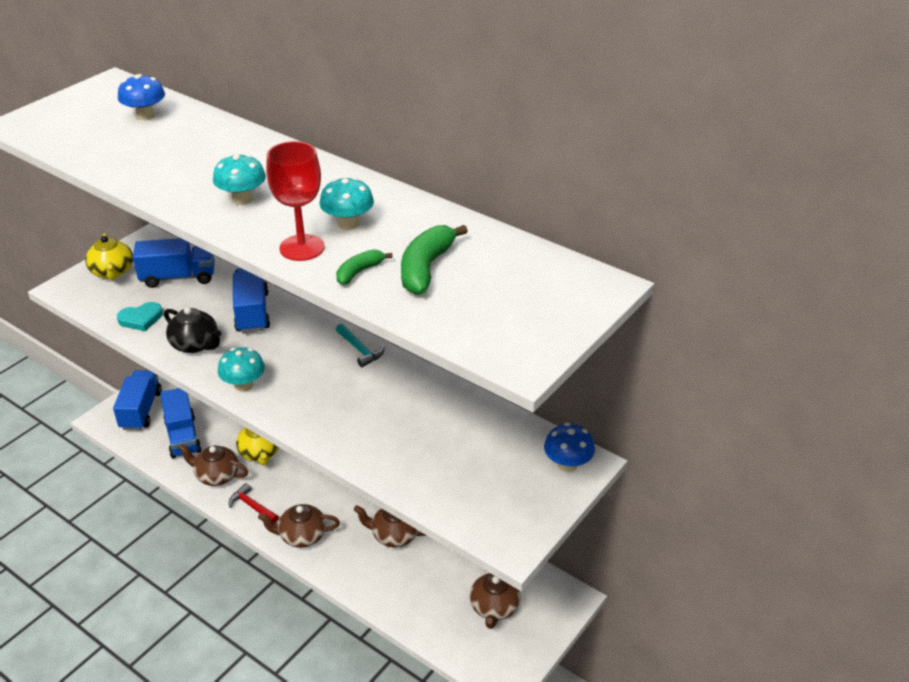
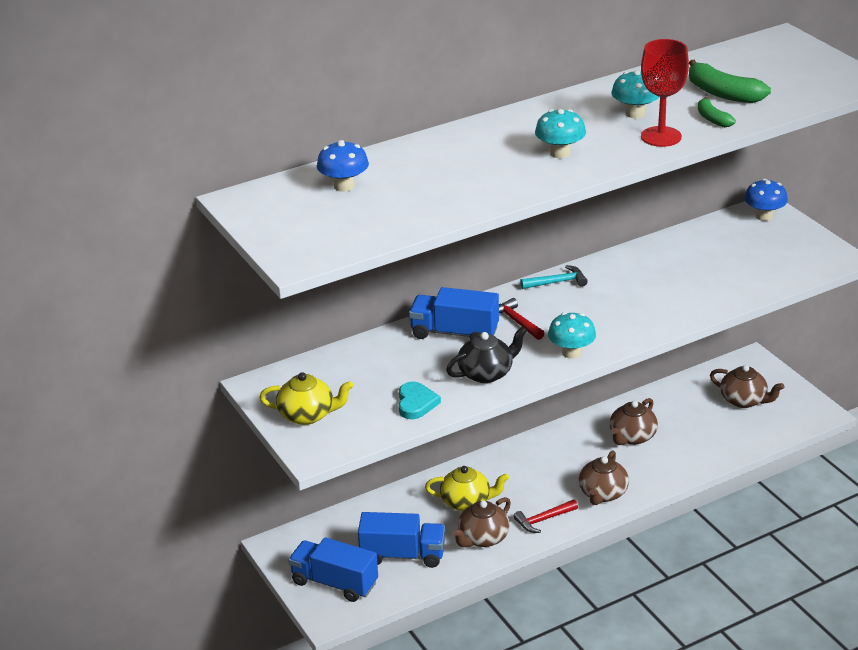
camera: 65 degrees left, 5 degrees down
(178, 277) = (353, 371): blue truck -> none
(283, 342) = (516, 322): none -> red hammer

